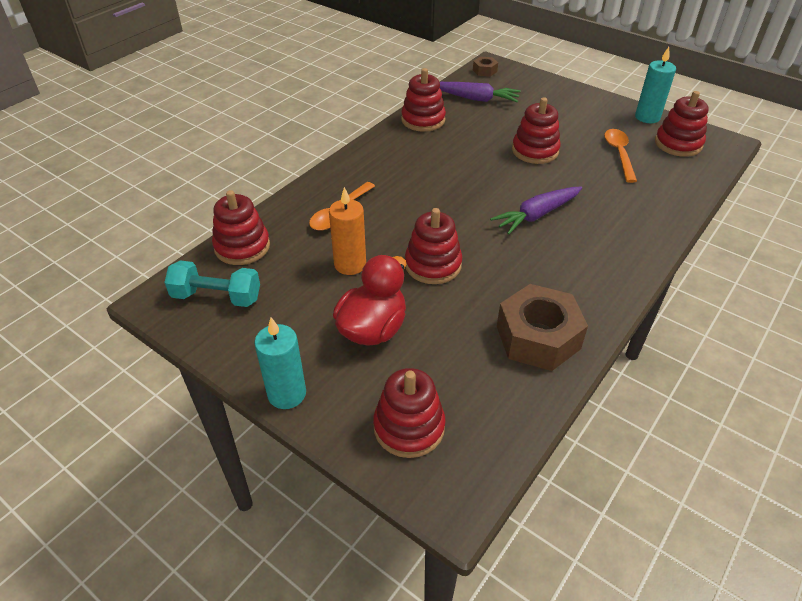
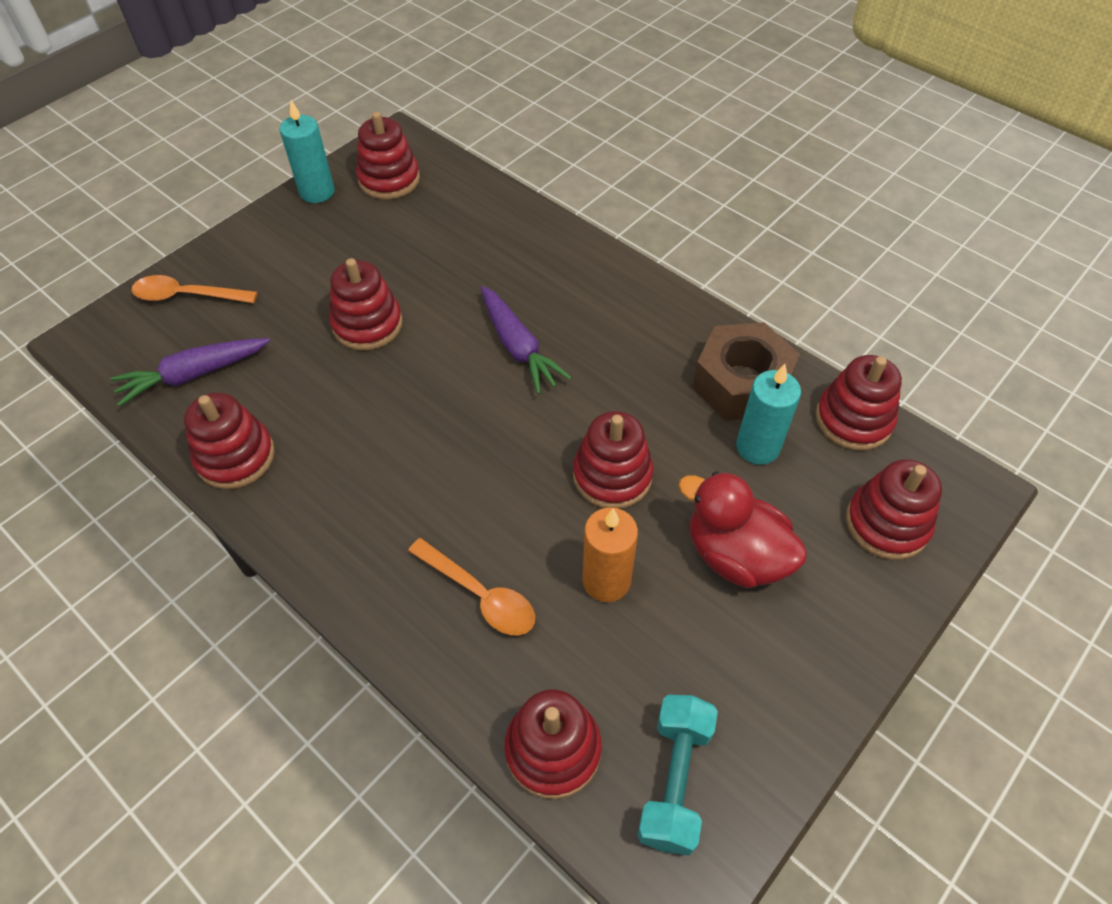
camera: 85 degrees left, 10 degrees up
(287, 394) = (855, 661): turquoise candle -> turquoise candle (757, 447)
(476, 99) = (193, 375): purple carrot -> purple carrot turned 135 degrees counterclockwise
(484, 71) = (103, 351): brown nut -> none
(517, 413) = (853, 420): none -> red stacking toy
(619, 154) = (398, 239): orange spoon -> orange spoon (187, 296)

